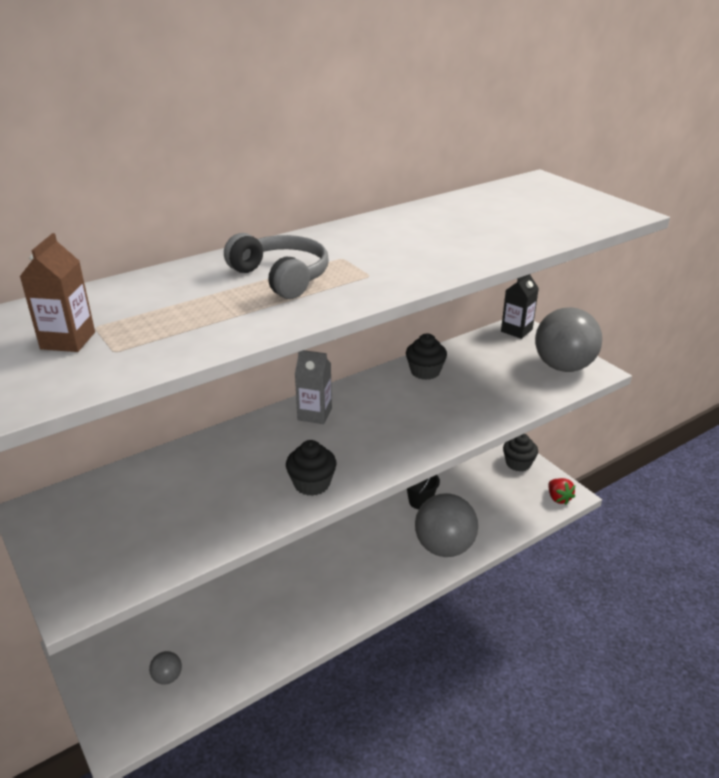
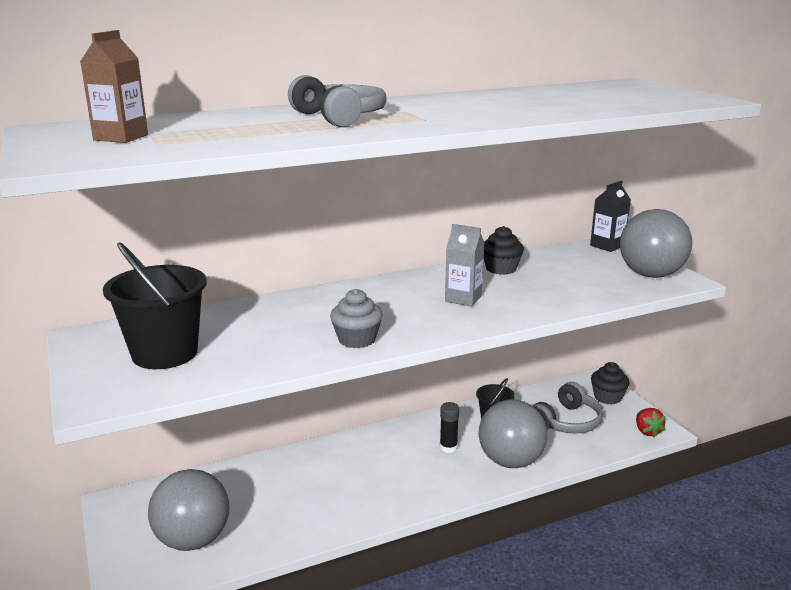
camera: 10 degrees right, 10 degrees down
(127, 525) = (165, 353): none -> black bucket
(167, 677) = (193, 540): grey ball -> grey ball, size x2.36
(312, 484) = (357, 339): black cupcake -> grey cupcake
(314, 414) = (377, 291): grey carton -> grey carton (463, 299)
(385, 538) = (448, 447): none -> black glue stick
(486, 496) = (566, 422): none -> grey headphones

